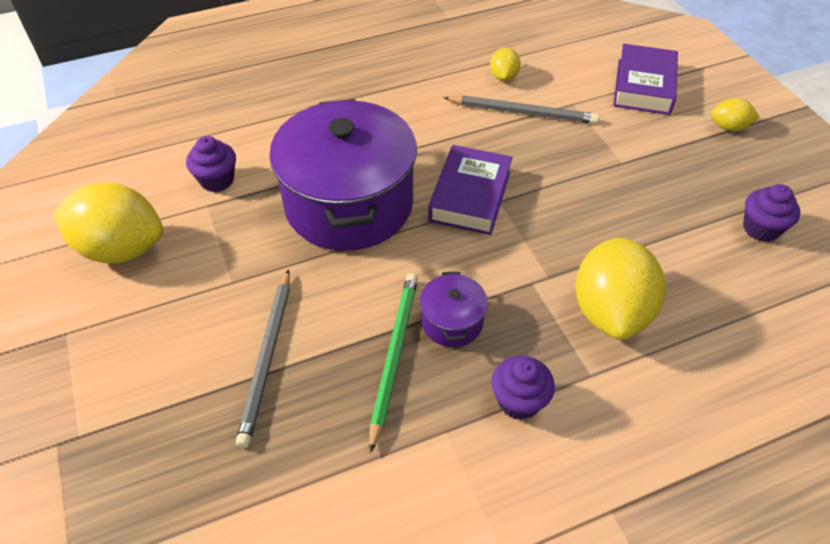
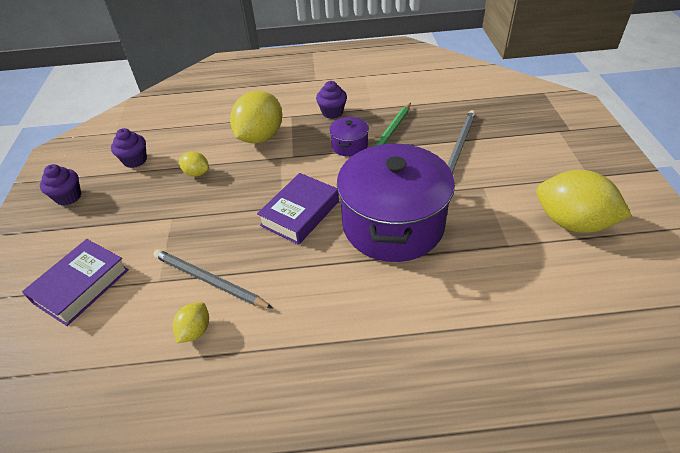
camera: 160 degrees left, 5 degrees down
(217, 180) = (503, 267): purple cupcake -> purple cupcake (68, 197)
(728, 127) = (65, 230): yellow lemon -> yellow lemon (197, 173)

